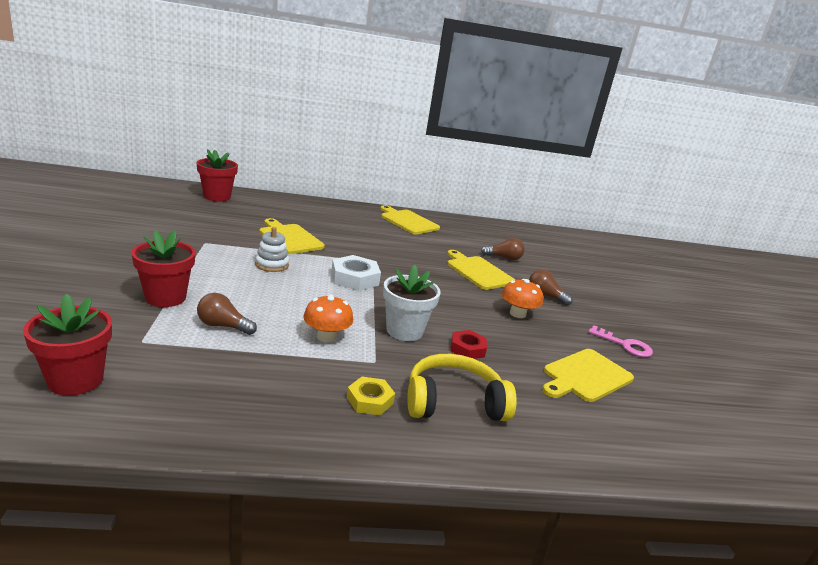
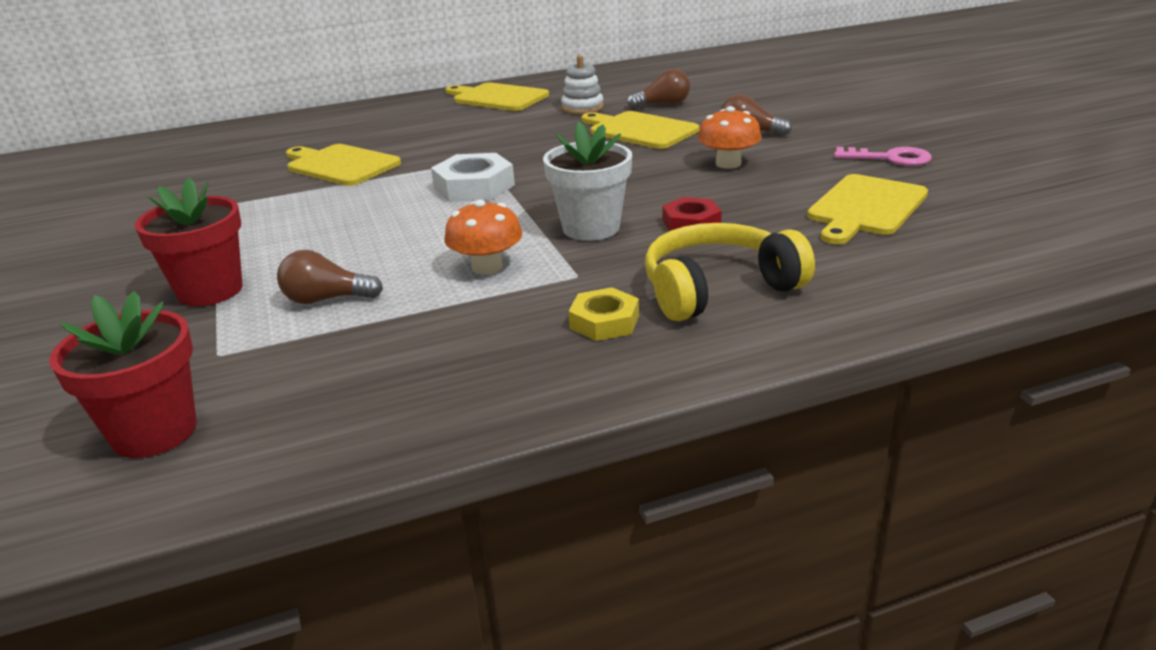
camera: 10 degrees left, 5 degrees up
(217, 197) = (187, 144): red flower pot -> none
(272, 265) = (340, 205): white stacking toy -> white stacking toy (582, 108)

